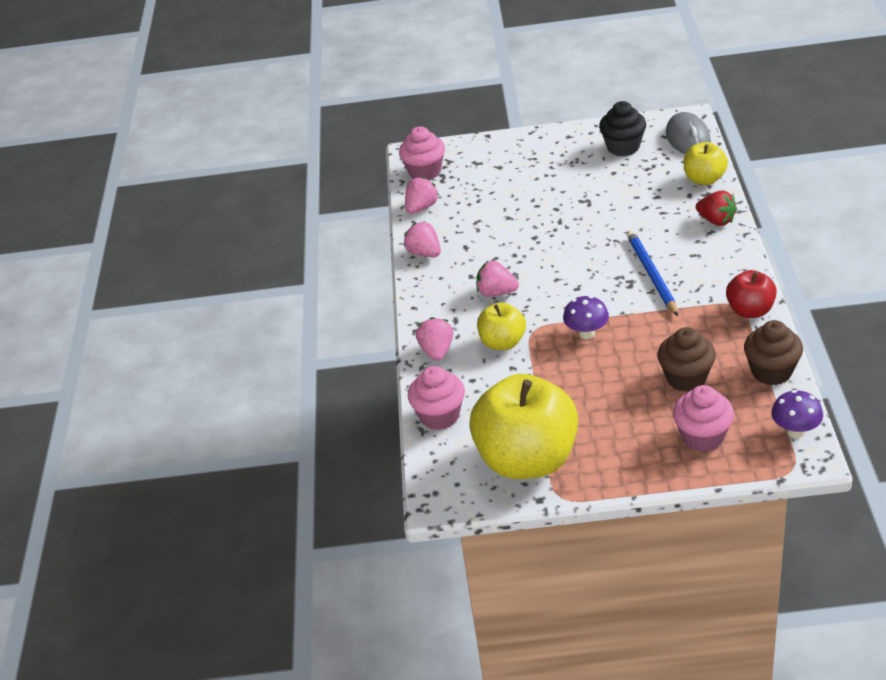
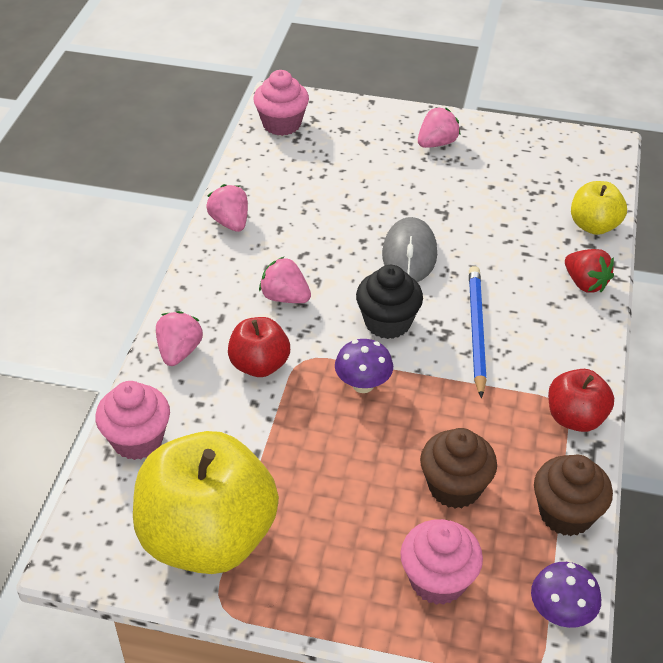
camera: 10 degrees right, 5 degrees up
(421, 207) = (255, 166): pink strawberry -> pink strawberry (437, 143)
(502, 342) = (259, 365): yellow apple -> red apple
(623, 147) = (517, 158): black cupcake -> black cupcake (387, 322)
(688, 138) = (597, 168): grey mouse -> grey mouse (409, 254)

